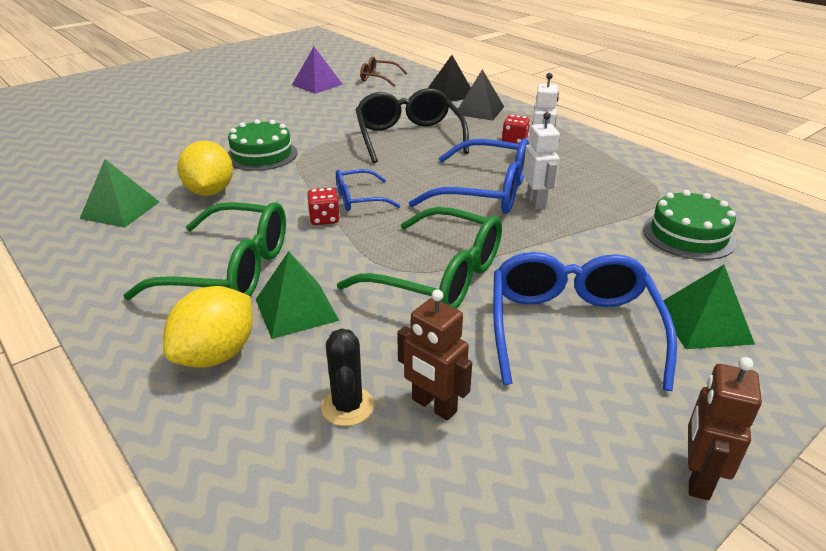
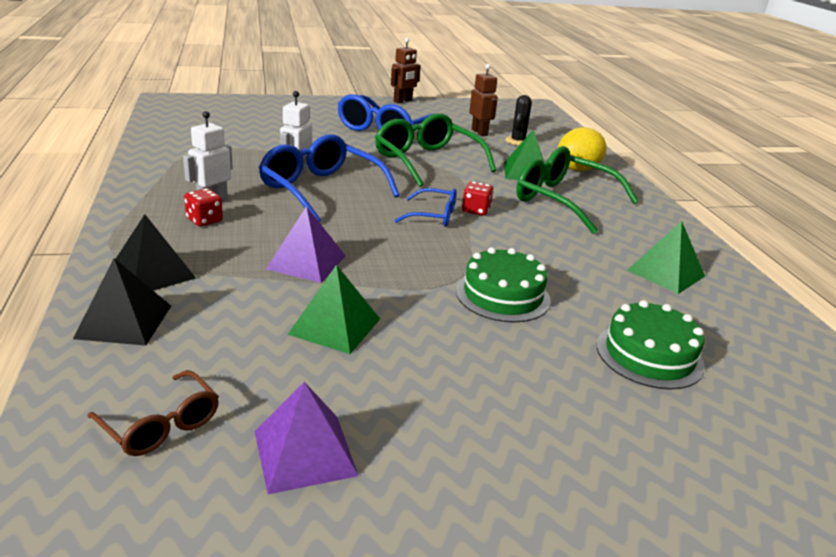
camera: 155 degrees left, 5 degrees down
(210, 192) = (573, 265): yellow lemon -> none
(409, 137) = (306, 262): black glasses -> purple pyramid
(688, 235) = (241, 133): green cake -> green cake (649, 355)
(703, 323) = (320, 115): green pyramid -> green pyramid (335, 326)

